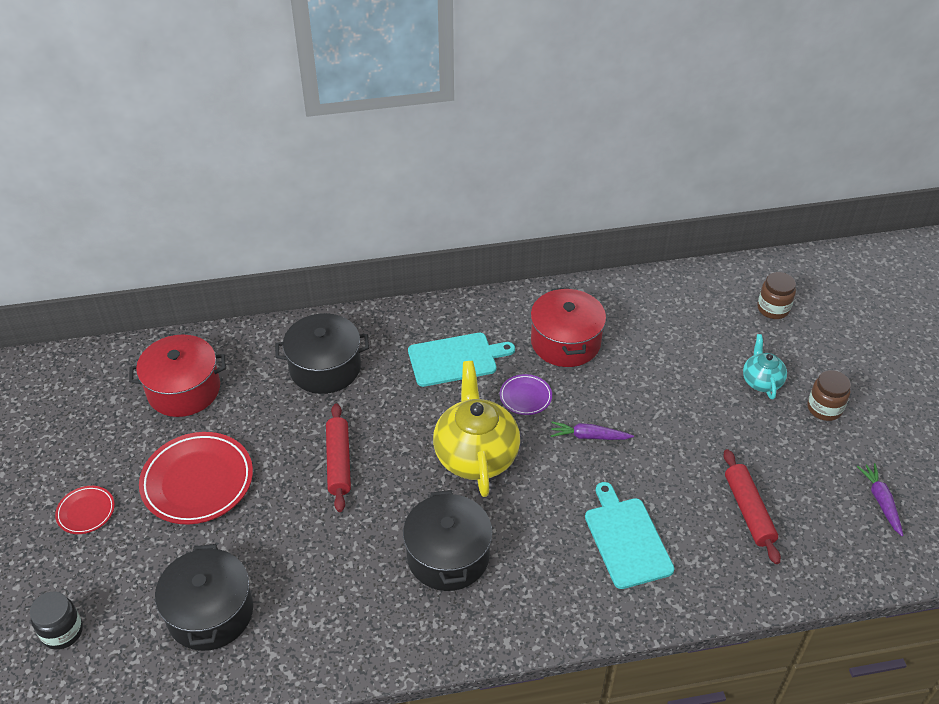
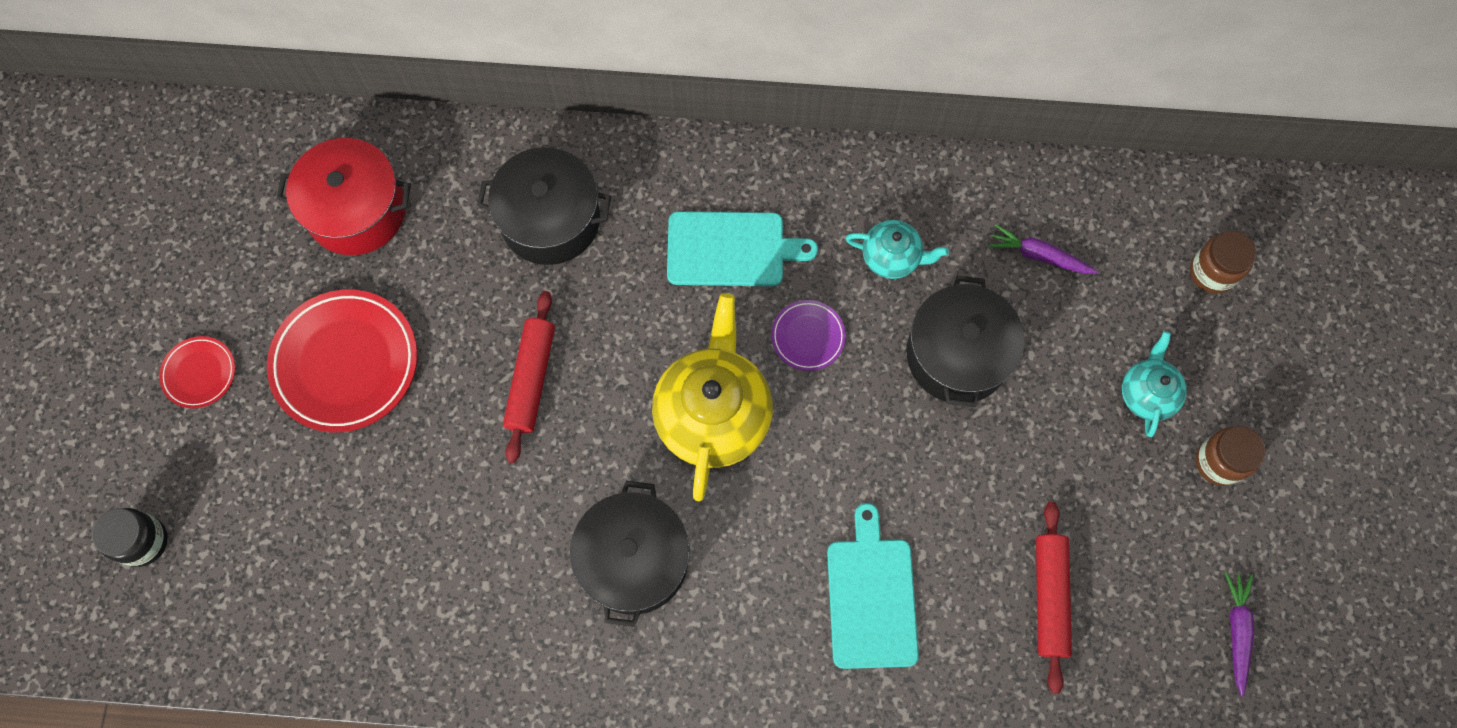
camera: 15 degrees right, 25 degrees up
(210, 612) = (322, 562): black pot -> black pot (957, 355)
(565, 342) = (892, 257): red pot -> turquoise teapot
(589, 436) = (874, 424): purple carrot -> purple carrot (1038, 255)

